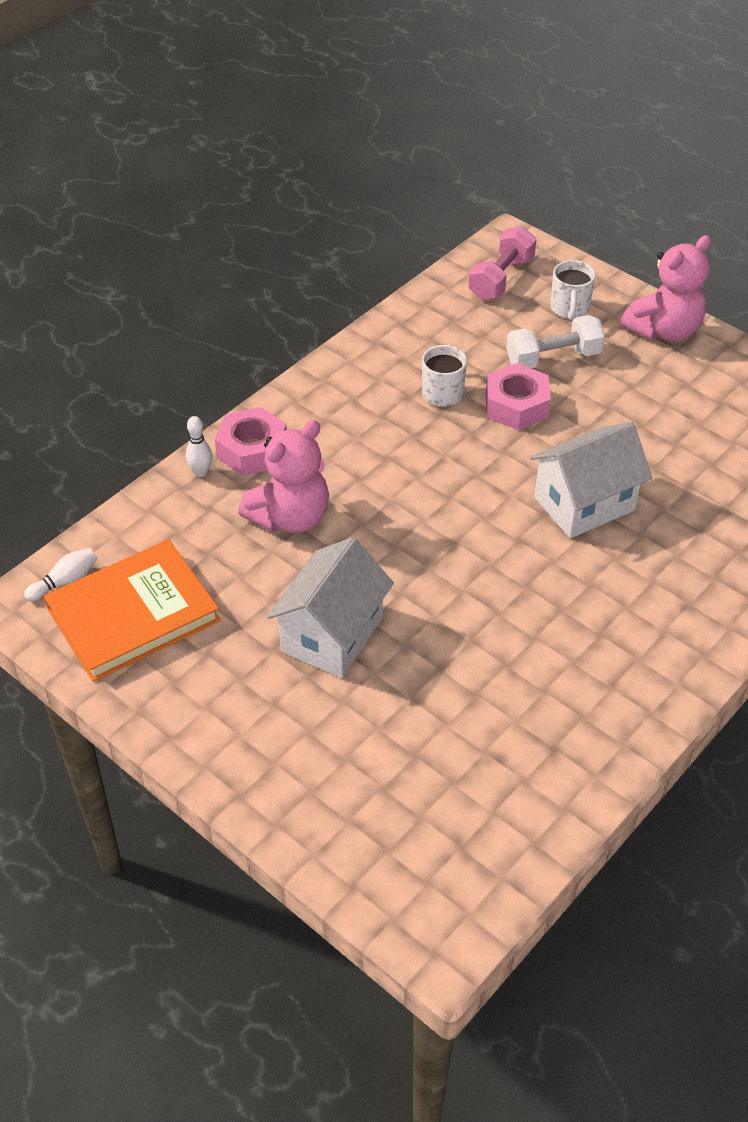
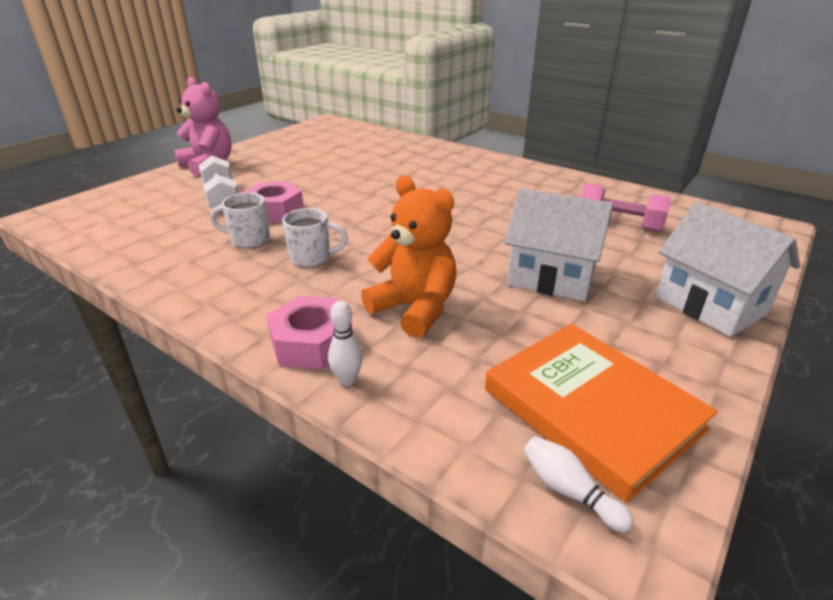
camera: 95 degrees left, 15 degrees down
(290, 517) = (414, 309): pink teddy bear -> orange teddy bear
(501, 278) = (100, 218): pink dumbbell -> pink dumbbell (619, 224)
(569, 309) = (163, 193): white mug -> white mug (312, 258)
(584, 504) = (383, 189): white house -> white house (710, 305)

